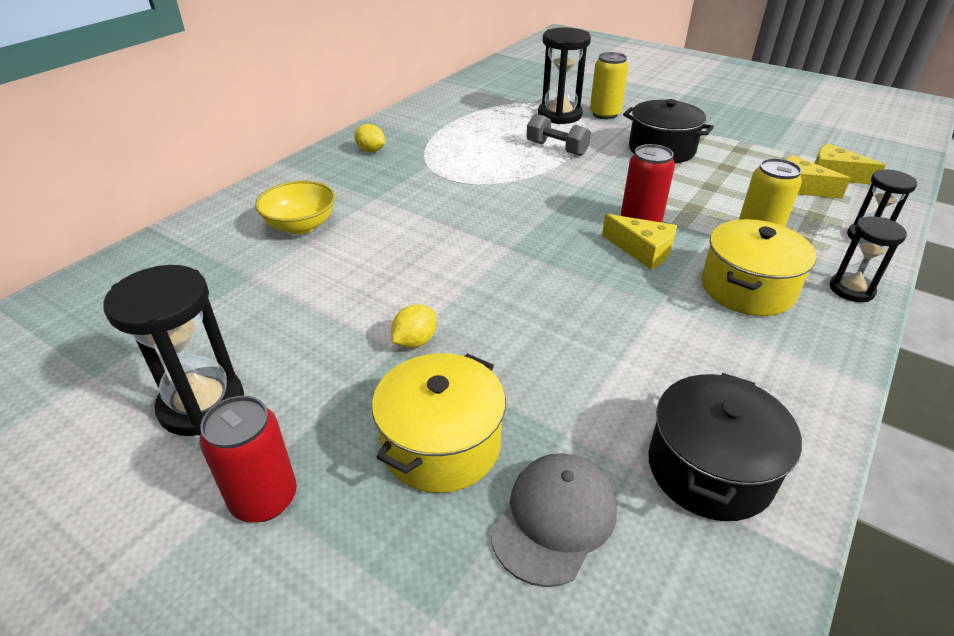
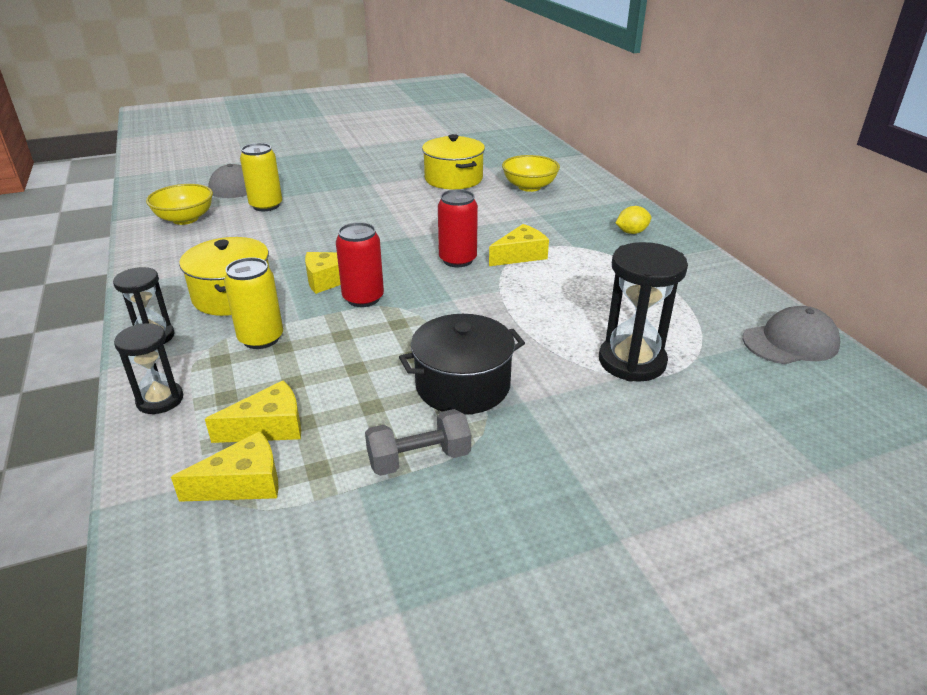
camera: 125 degrees right, 5 degrees down
(202, 404) = (401, 147): black hourglass -> none
(264, 498) = (334, 149): red can -> red can (457, 260)
(415, 341) = (370, 188): yellow lemon -> none
(441, 444) = (301, 178): yellow pot -> yellow pot (453, 179)
(474, 182) = (520, 255): none -> yellow cheese
(476, 85) = (790, 342): none -> grey cap
(556, 149) = (540, 319): grey dumbbell -> grey dumbbell (419, 459)
(605, 114) = (605, 399): yellow can -> yellow can (266, 206)
(710, 469) = (185, 219): black pot -> yellow bowl

